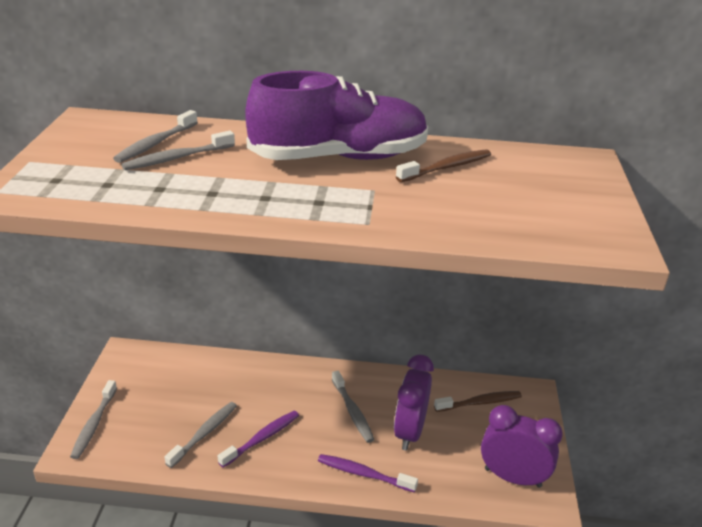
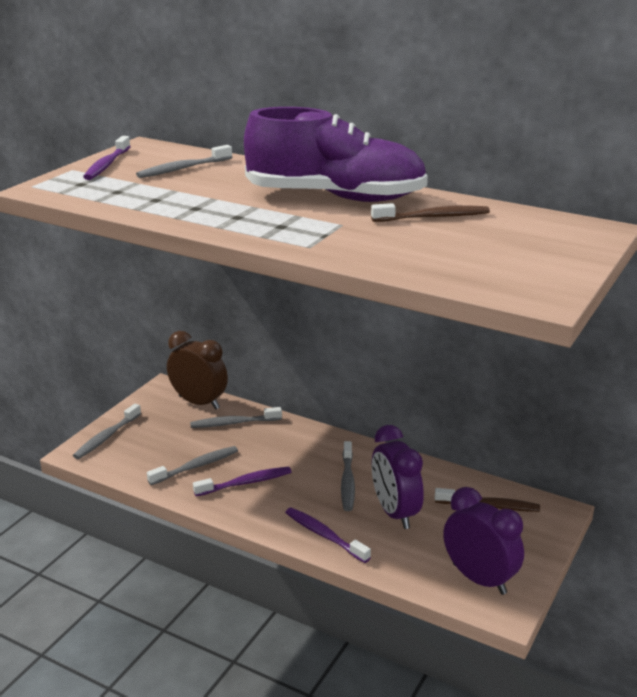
camera: 25 degrees right, 5 degrees down
(66, 149) = (107, 165): none -> purple toothbrush
(168, 361) = (199, 402): none -> brown clock
(177, 158) = (190, 181): grey toothbrush -> grey toothbrush (233, 423)
(409, 432) = (394, 513): purple clock -> purple clock turned 60 degrees counterclockwise

